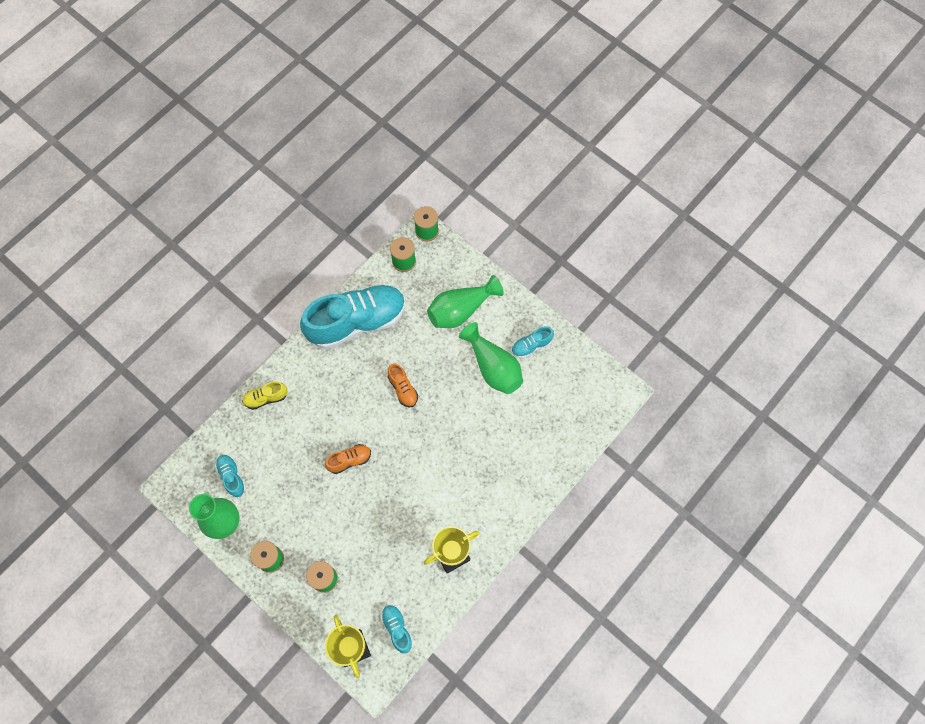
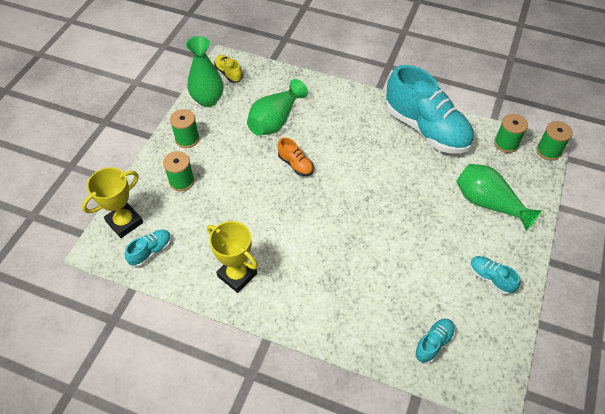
camera: 70 degrees right, 15 degrees down
(232, 477) = (247, 93): turquoise shoe -> turquoise shoe (433, 343)
(266, 398) = (323, 92): yellow shoe -> yellow shoe (229, 73)
(403, 389) = (382, 182): orange shoe -> none
(493, 367) = (446, 250): green vase -> green vase (275, 120)

